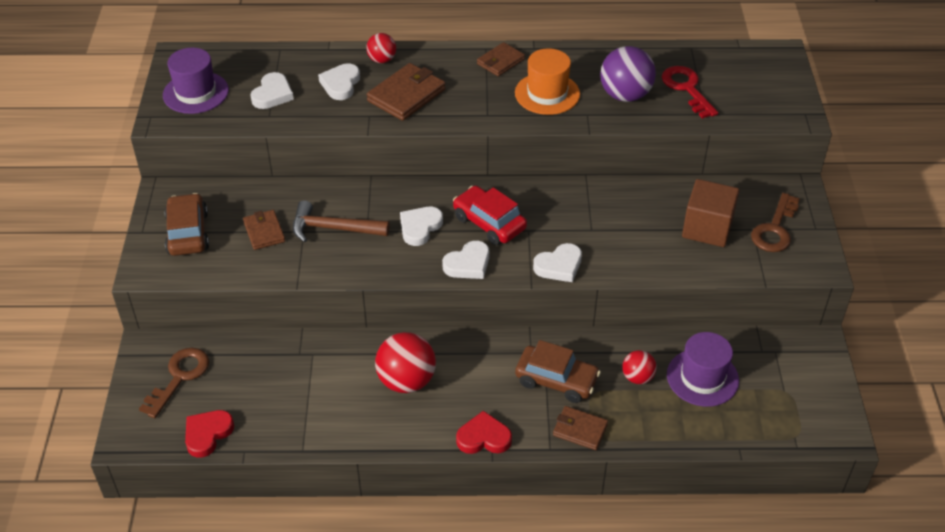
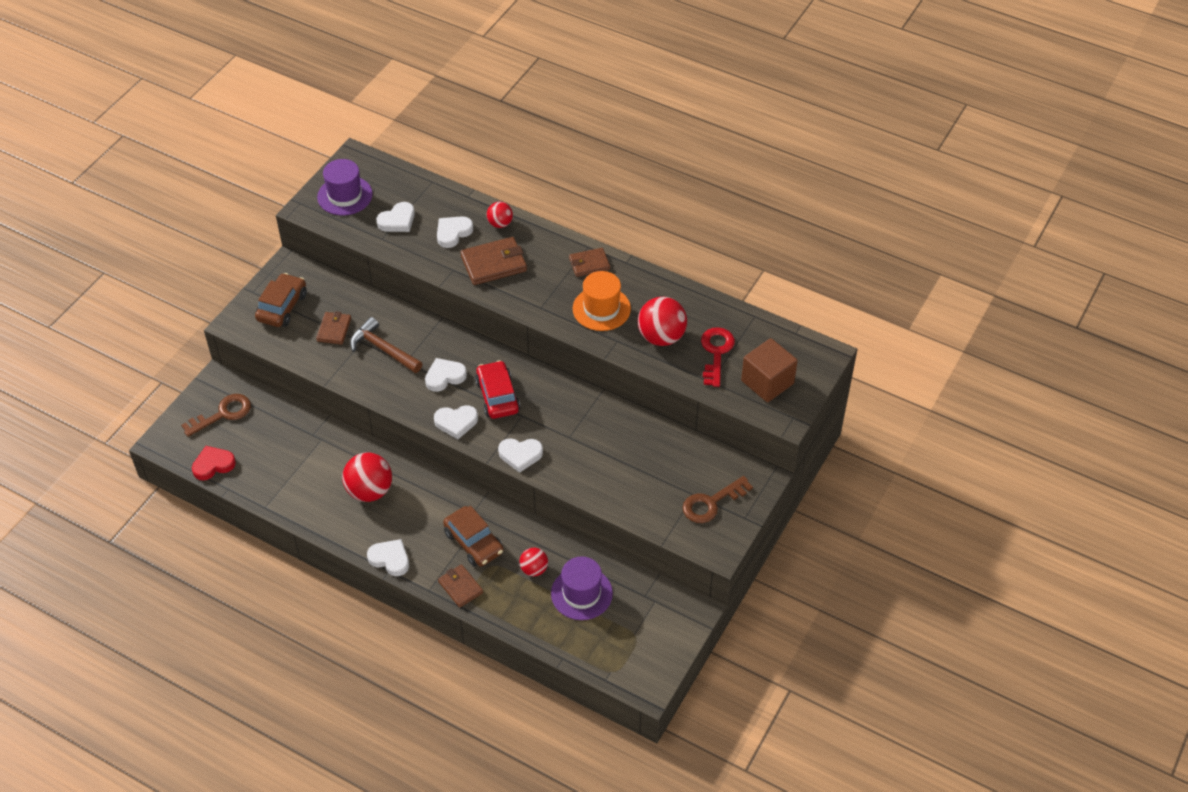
camera: 30 degrees right, 5 degrees up
(483, 437) = (390, 559): red heart -> white heart
(625, 95) = (661, 337): purple ball -> red ball
(707, 228) = (658, 477): brown cube -> brown cube (767, 382)

